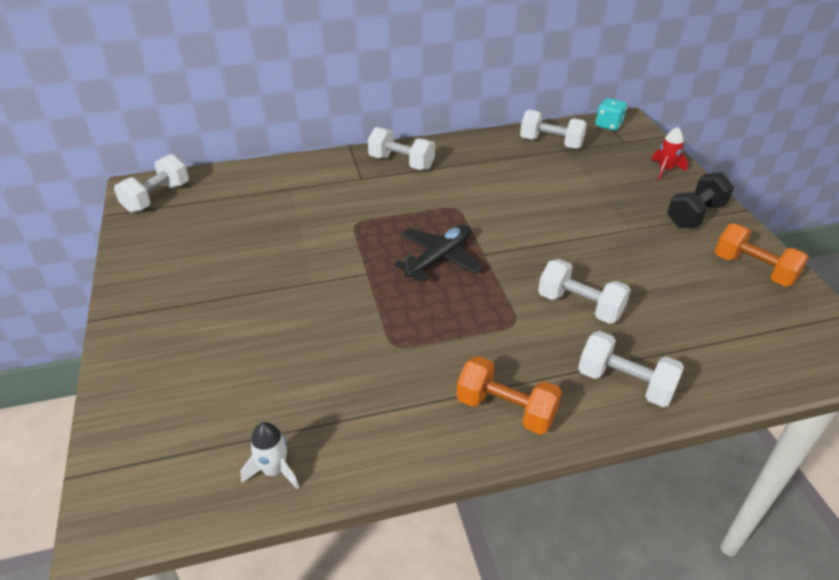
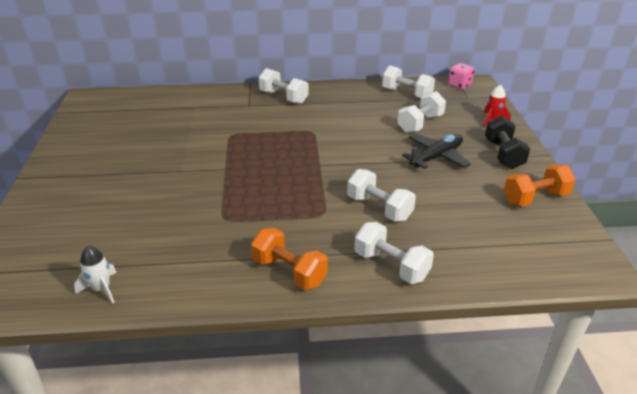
camera: 10 degrees right, 5 degrees down
(157, 197) = (96, 104): white dumbbell -> white dumbbell (420, 124)
(439, 259) = (284, 164): black plane -> black plane (436, 157)
(608, 125) = (459, 85): turquoise dice -> pink dice
(695, 215) = (503, 154): black dumbbell -> black dumbbell turned 60 degrees counterclockwise
(753, 269) = (535, 198): orange dumbbell -> orange dumbbell turned 75 degrees counterclockwise

